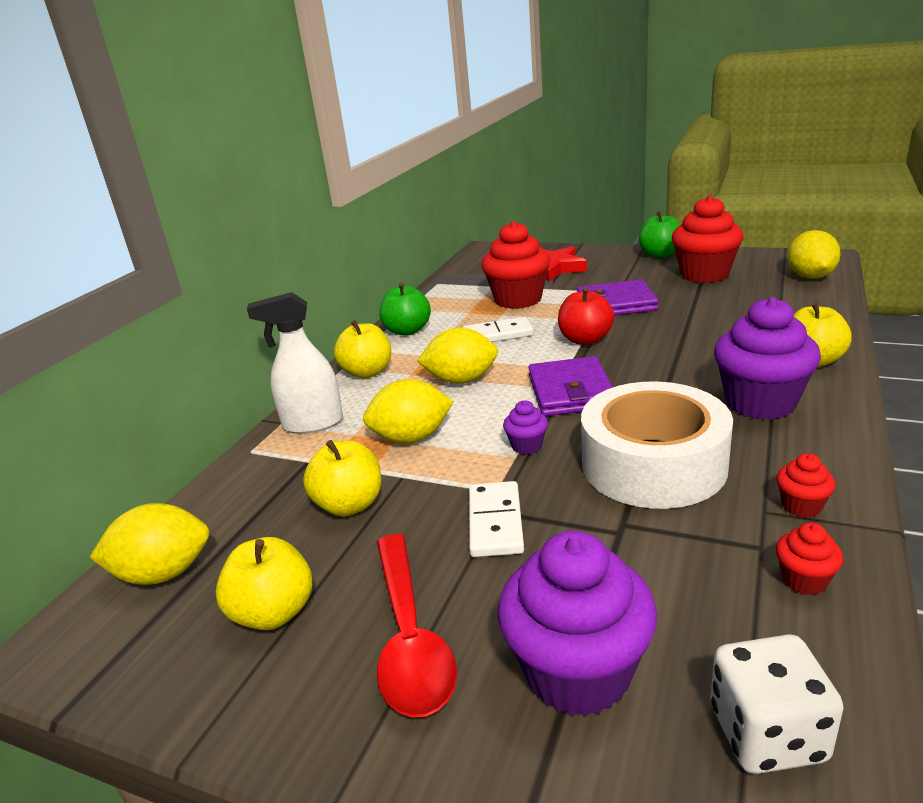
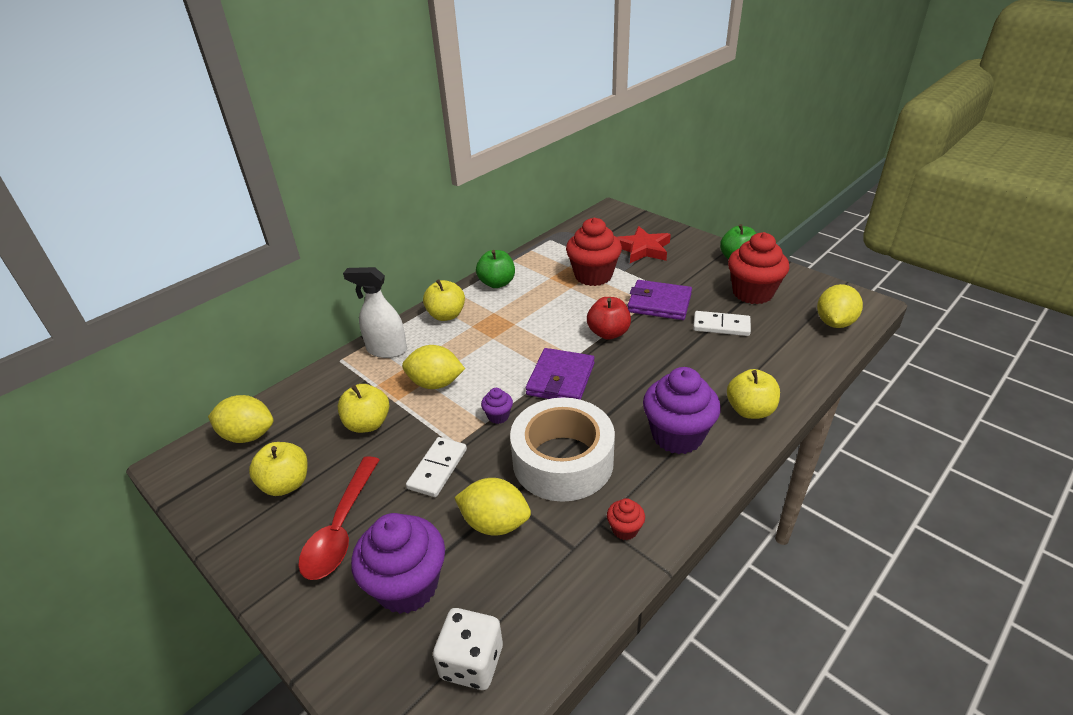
camera: 20 degrees right, 10 degrees up
(461, 380) = (499, 343): yellow lemon -> yellow lemon (495, 523)
(497, 334) = (553, 307): white domino -> white domino (721, 326)
(804, 580) = (577, 581): red cupcake -> none

